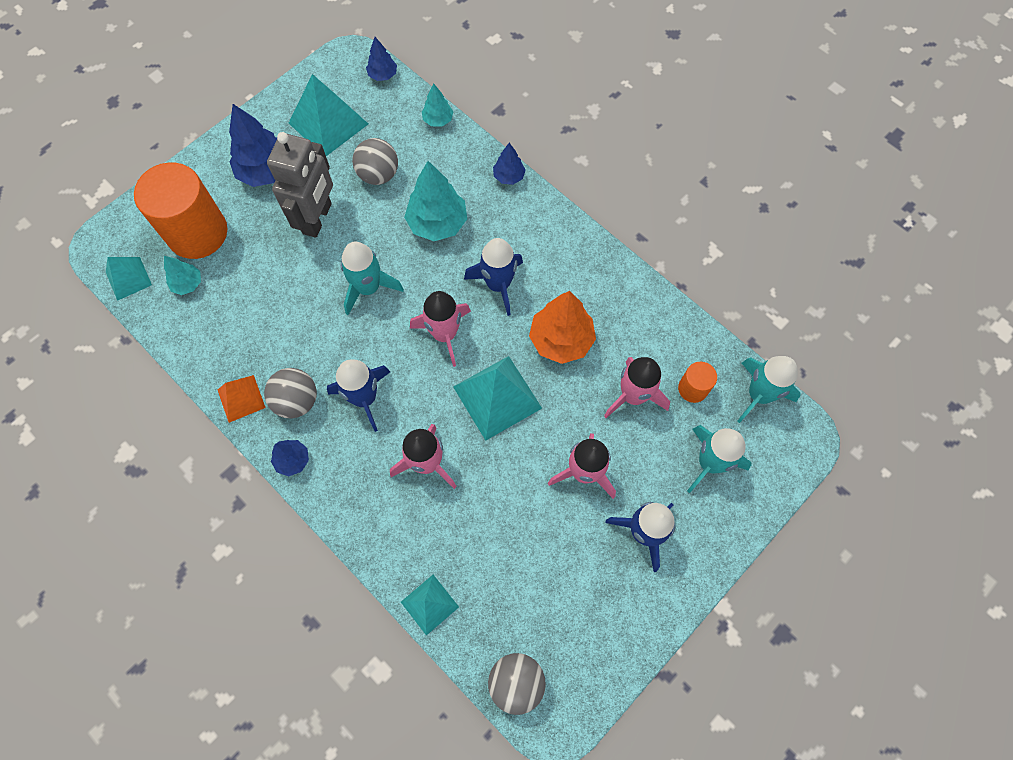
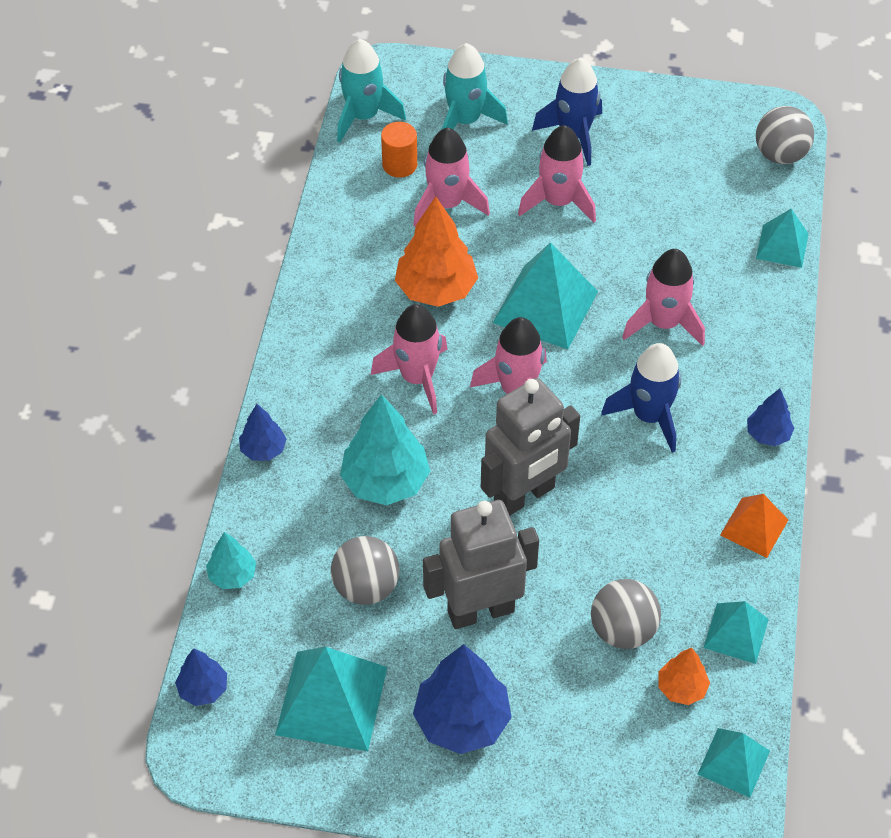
camera: 125 degrees left, 15 degrees down
(188, 284) = (681, 688): turquoise tree -> orange tree
(190, 335) = (736, 633): none -> turquoise pyramid
(197, 233) = (610, 732): orange cylinder -> none
(297, 401) = (708, 474): grey ball -> grey ball (623, 630)
(368, 288) = (524, 496): turquoise rocket -> grey robot
(498, 285) = (417, 378): blue rocket -> pink rocket

